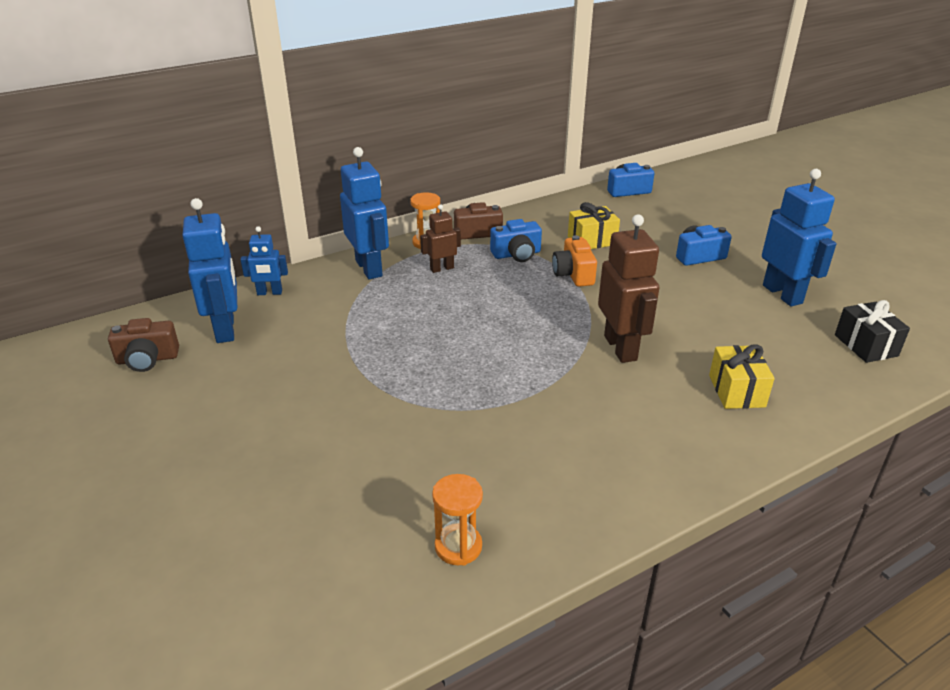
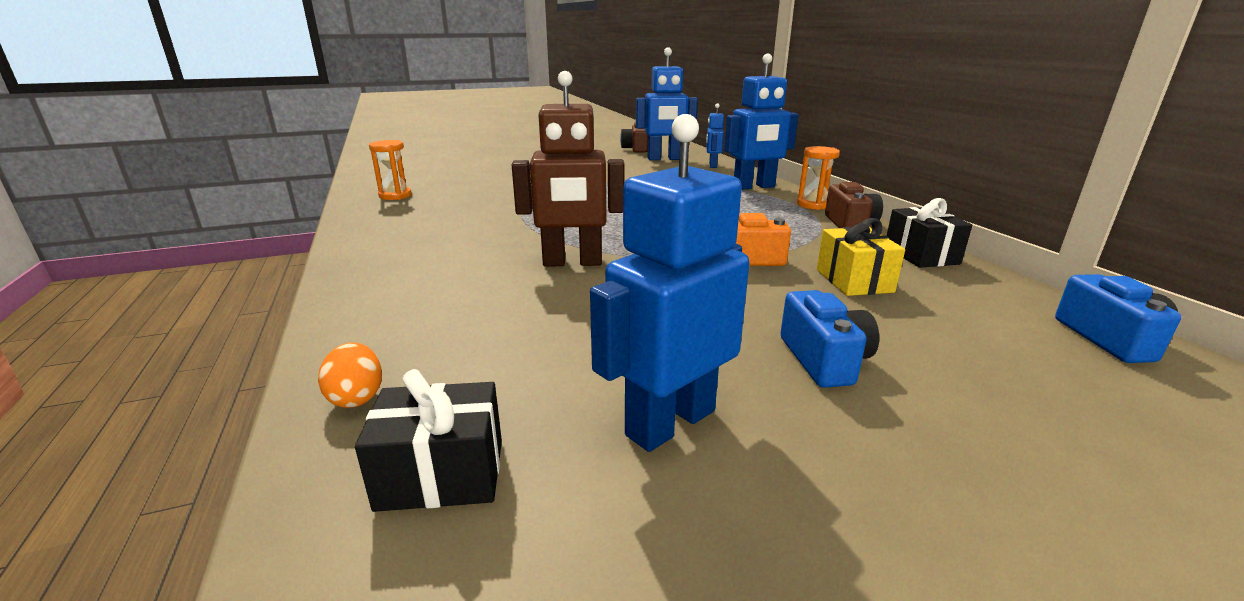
camera: 100 degrees right, 10 degrees down
(442, 268) = (756, 207): brown robot -> none
(517, 254) = (796, 237): blue camera -> none
(535, 216) = (921, 255): none -> black gift
(736, 391) = (442, 309): yellow gift -> none
(782, 294) = (670, 422): blue robot -> blue robot turned 150 degrees clockwise
(847, 390) = (357, 397): none -> orange egg

